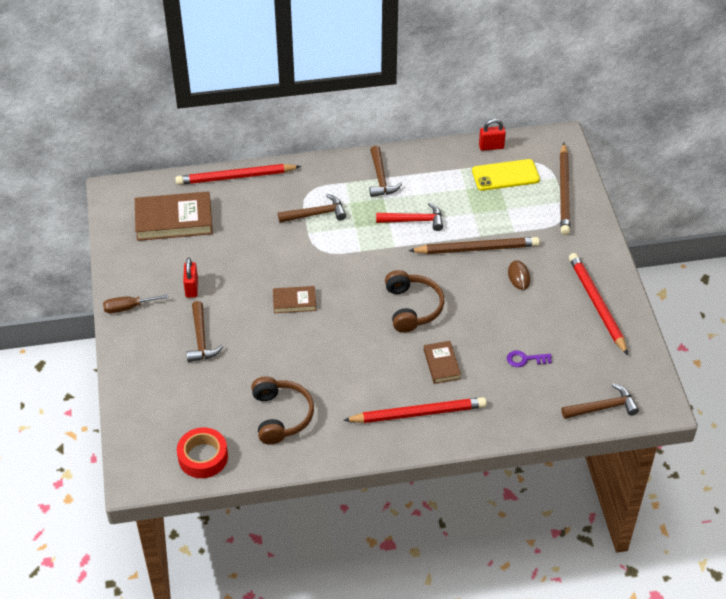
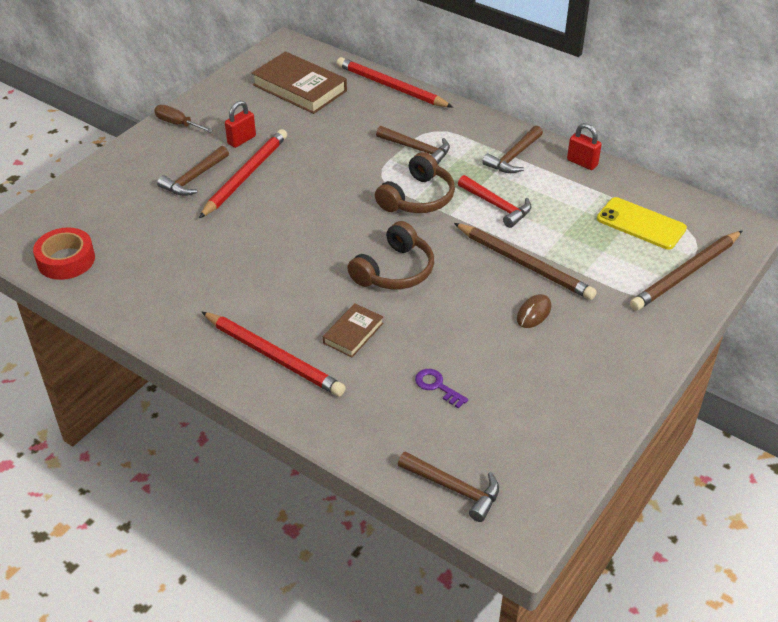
camera: 45 degrees right, 5 degrees down
(281, 416) = (165, 274): brown headphones -> brown headphones (417, 198)
(294, 302) = (303, 200): brown book -> none
(491, 146) = (659, 193): red padlock -> red padlock (582, 163)
(597, 304) = (582, 392): red pencil -> red pencil (245, 176)

